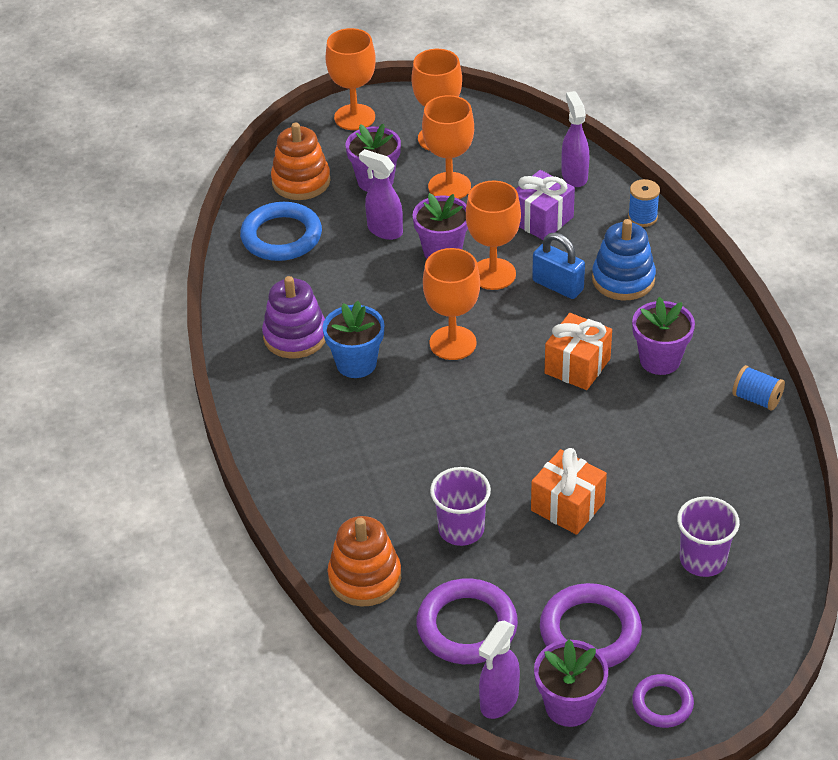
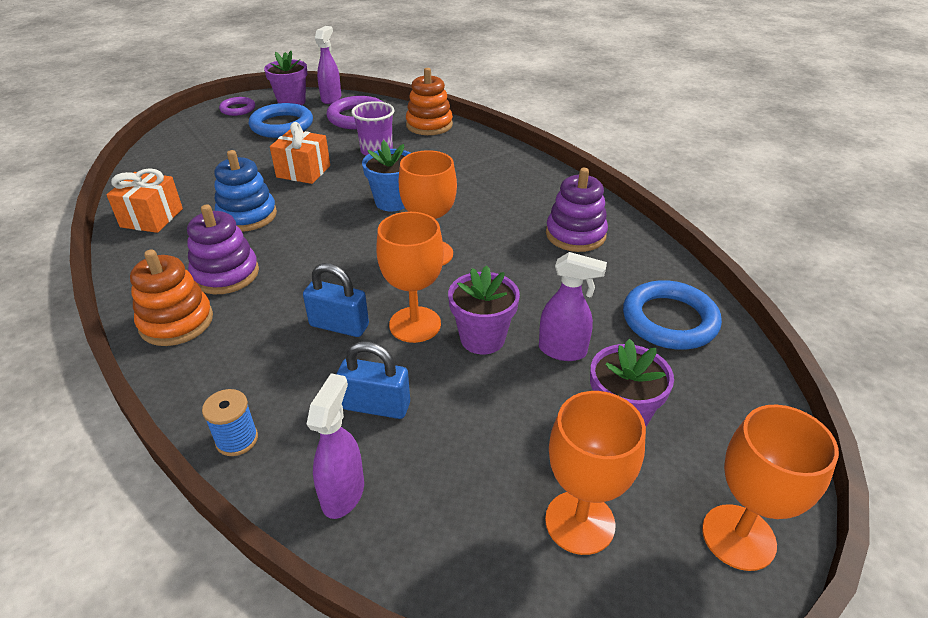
camera: 160 degrees right, 5 degrees down
(301, 181) = (712, 395): orange stacking toy -> orange stacking toy (176, 322)
(356, 363) = (508, 225): blue flower pot -> blue flower pot (392, 202)
(449, 186) = (518, 432): orange goblet -> none
(541, 220) = (376, 406): purple gift -> blue padlock
(574, 176) = (343, 493): purple spray bottle -> purple spray bottle turned 135 degrees counterclockwise
(577, 366) = (307, 256): orange gift -> orange gift (152, 218)
(590, 631) = (282, 125): purple ring -> blue ring
(623, 279) = (263, 347): blue stacking toy -> blue stacking toy (247, 216)
(660, 360) = (226, 274): purple flower pot -> purple stacking toy
(703, 560) = (204, 161): purple cup -> none
(757, 399) = (134, 259): blue spool -> none

